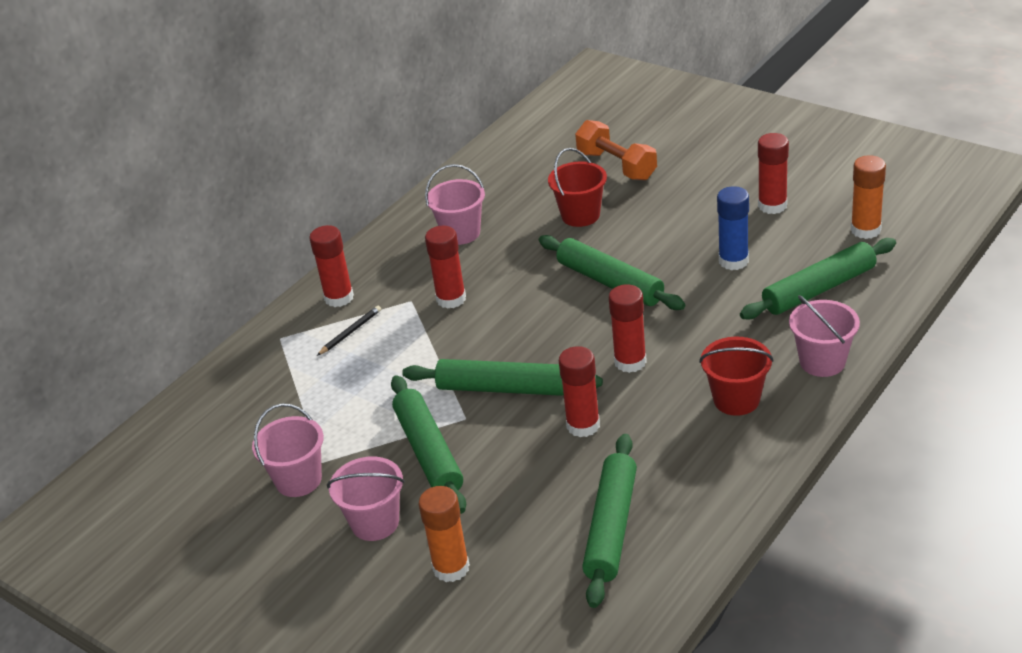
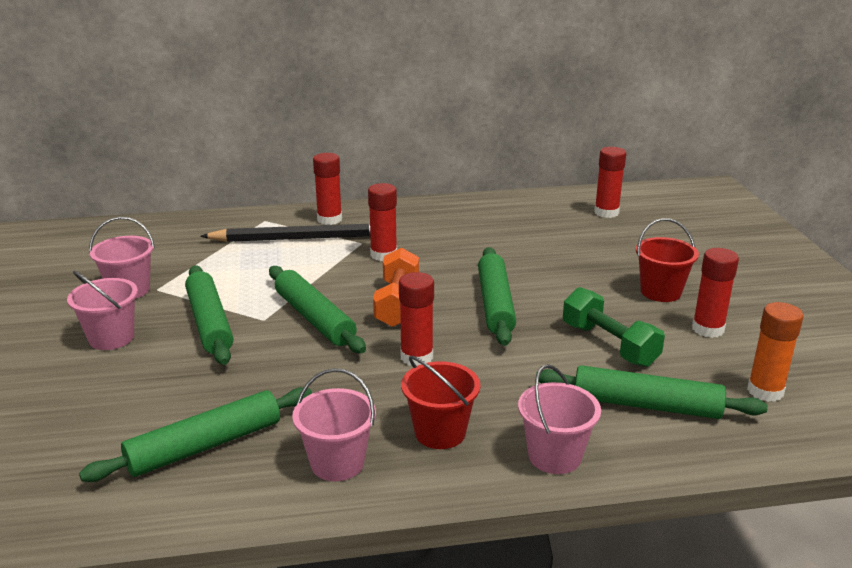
camera: 40 degrees right, 10 degrees down
(350, 332) = (300, 238): black pencil -> black pencil, size x2.47
(429, 452) = (210, 323): green rolling pin -> green rolling pin turned 45 degrees counterclockwise
(451, 568) = (88, 392): orange glue stick -> none
(461, 233) = (457, 226): pink bucket -> pink bucket (337, 463)
(580, 215) = (549, 257): red bucket -> red bucket (660, 292)
(583, 425) = (314, 372): red glue stick -> red glue stick (606, 212)
(616, 165) = (628, 244): orange dumbbell -> orange dumbbell (397, 304)
(733, 261) = (609, 345): blue glue stick -> green dumbbell

